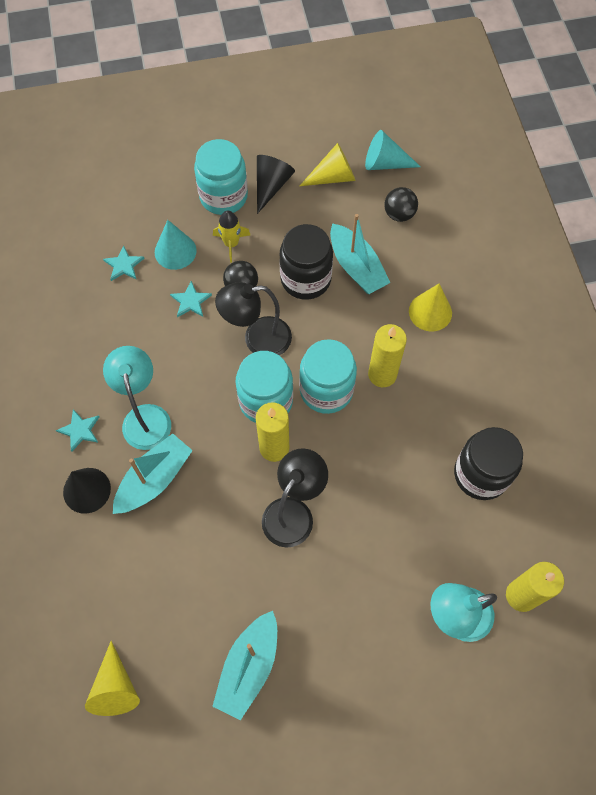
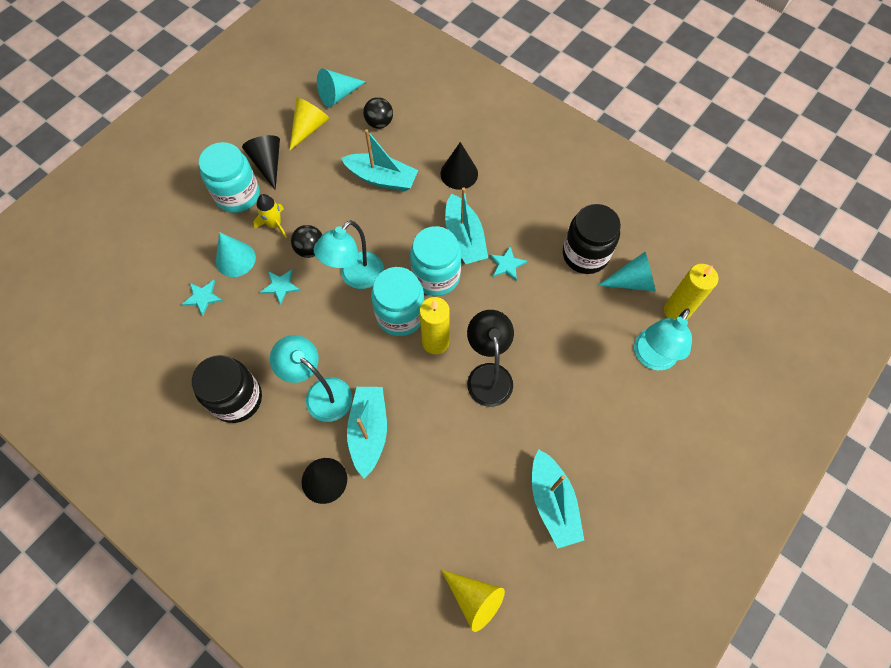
camera: 40 degrees left, 0 degrees up
(80, 430) = (279, 442): turquoise star -> turquoise star (507, 264)
(257, 339) = (355, 277): black lamp -> turquoise lamp
(305, 279) = (353, 211): black jar -> black jar (237, 399)
(382, 374) = (464, 237): yellow candle -> turquoise boat
(430, 312) = (459, 173): yellow cone -> black cone
(503, 534) = (632, 281): none -> turquoise cone

